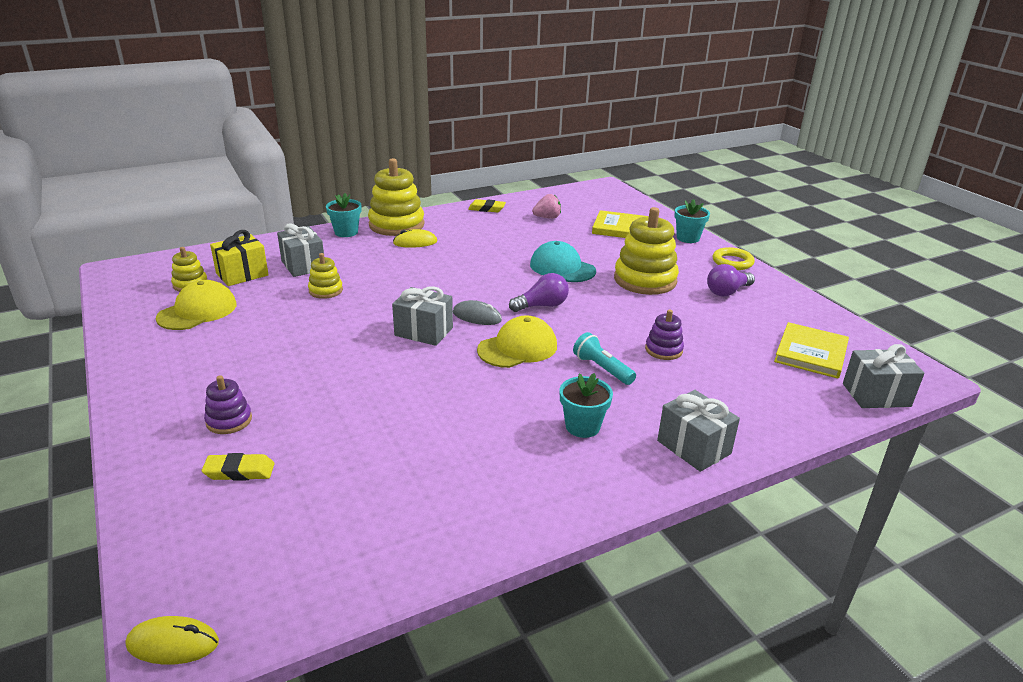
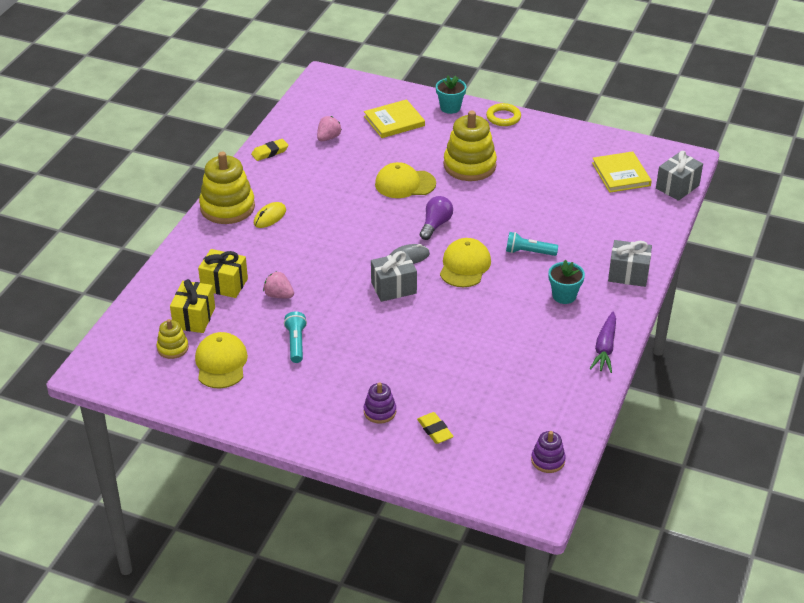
camera: 40 degrees left, 10 degrees up
(173, 643) = (535, 508): yellow mouse -> none
(239, 471) = (435, 430): yellow eraser -> yellow eraser turned 75 degrees counterclockwise
(273, 328) = (296, 343): none -> turquoise flashlight
(303, 265) = (224, 284): grey gift -> yellow gift
(325, 290) = (279, 295): yellow stacking toy -> pink strawberry
(346, 232) = (201, 236): turquoise flower pot -> none
(552, 508) = (605, 348): none -> purple carrot
(562, 268) = (405, 184): turquoise cap -> yellow cap
(663, 350) = (545, 218): purple stacking toy -> purple stacking toy (548, 460)
(727, 292) = (529, 148): purple light bulb -> none

